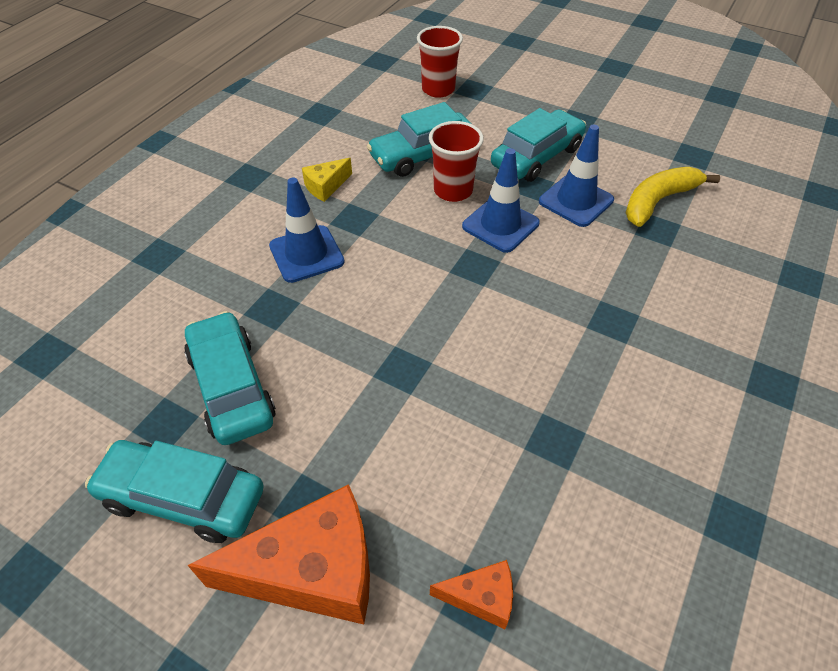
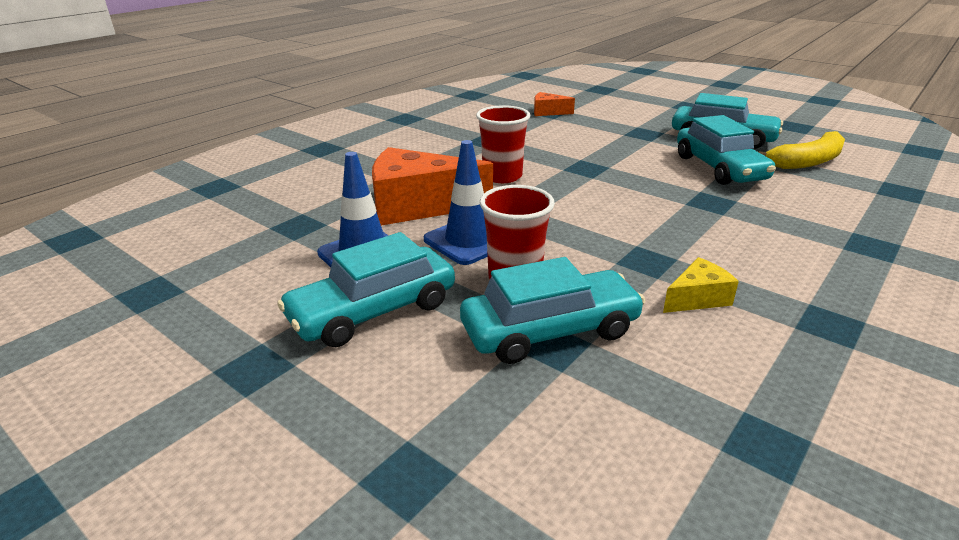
camera: 170 degrees left, 20 degrees down
(306, 254) = (694, 234): blue traffic cone -> none
(312, 571) = (635, 120): orange cheese -> orange cheese (418, 206)
(438, 89) = (493, 485): red cup -> red cup (502, 176)
(658, 201) = (267, 247): yellow banana -> yellow banana (807, 162)

